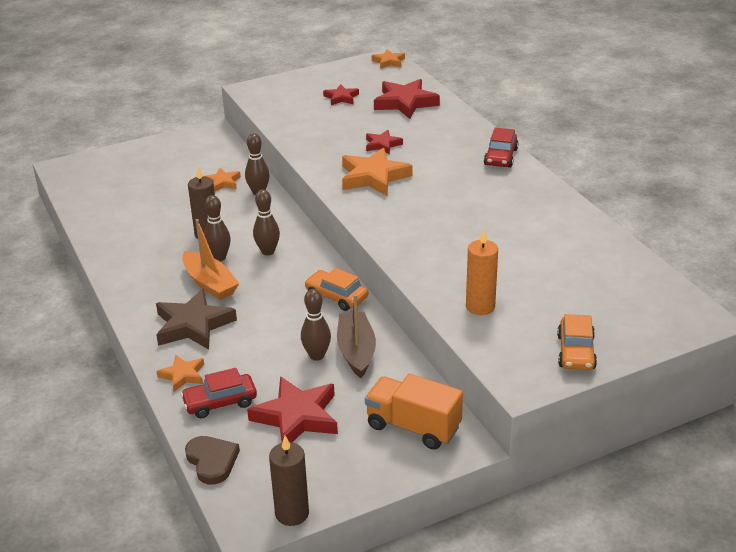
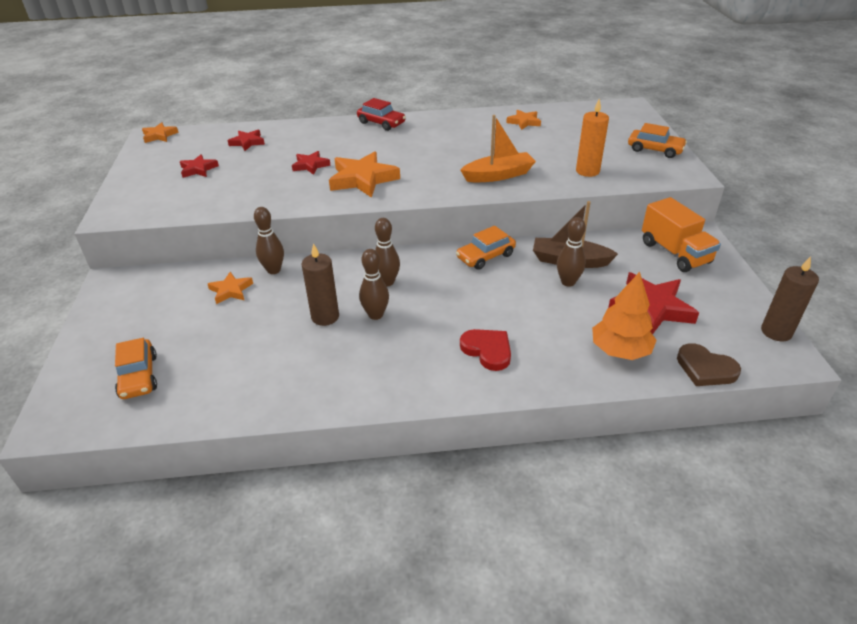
camera: 70 degrees left, 5 degrees up
(114, 180) = (139, 376): none -> orange car
(183, 375) = (570, 370): orange star -> orange star (524, 122)
(193, 325) = (487, 350): brown star -> red heart
(209, 283) = (419, 328): orange boat -> orange boat (498, 175)
(212, 461) = (705, 368): brown heart -> brown heart turned 135 degrees counterclockwise
(220, 402) = (620, 350): red car -> orange tree
(405, 103) = (247, 142): red star -> red star, size x0.55
(413, 427) = (675, 253): orange truck -> orange truck turned 75 degrees counterclockwise

